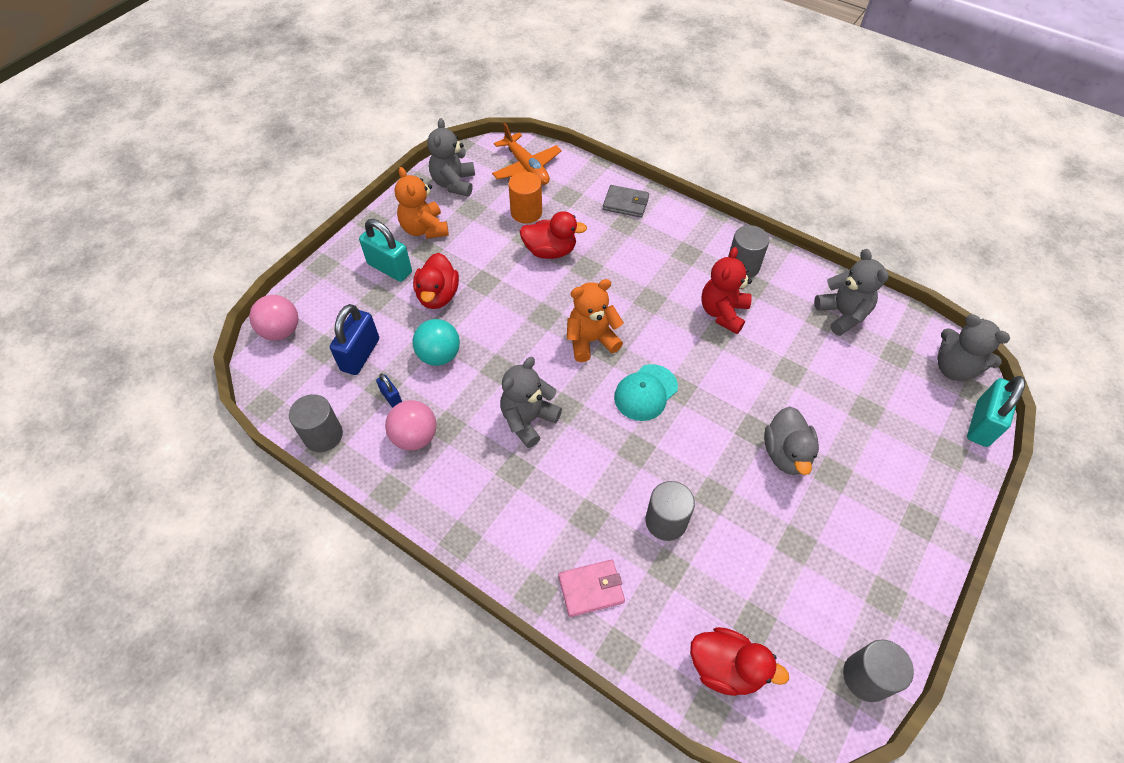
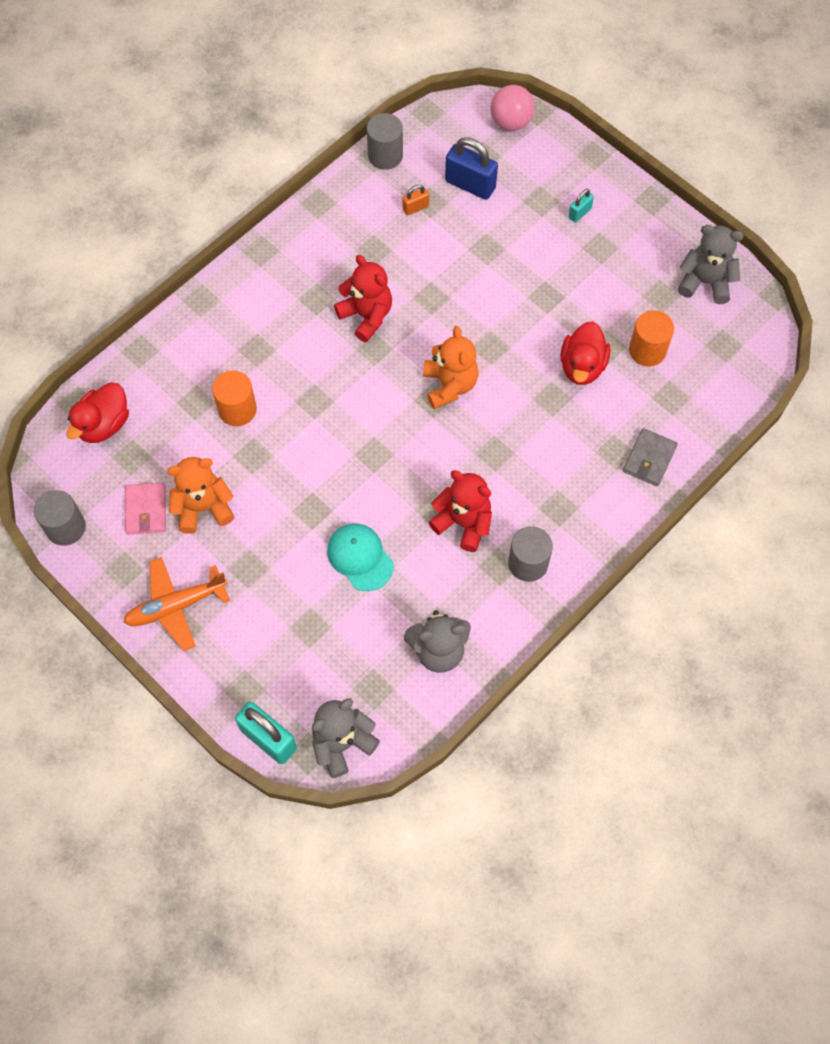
camera: 100 degrees right, 10 degrees up
(390, 268) = (579, 213): turquoise padlock -> turquoise padlock, size x0.51
(391, 397) = (415, 208): blue padlock -> orange padlock
(415, 437) = (368, 224): pink ball -> none
(424, 229) = (634, 248): orange teddy bear -> orange teddy bear (203, 507)
(438, 296) = (534, 254): red duck -> none
(439, 355) = (456, 249): turquoise ball -> none
(527, 167) = (726, 361): orange plane -> orange plane (175, 606)
(528, 420) = (366, 316): grey teddy bear -> red teddy bear
(591, 589) = (193, 340): pink wallet -> pink wallet (146, 510)
(645, 392) = (376, 422): turquoise cap -> turquoise cap (360, 557)
(666, 521) = (237, 409): grey cylinder -> orange cylinder
(786, 454) = (279, 532): grey duck -> none

